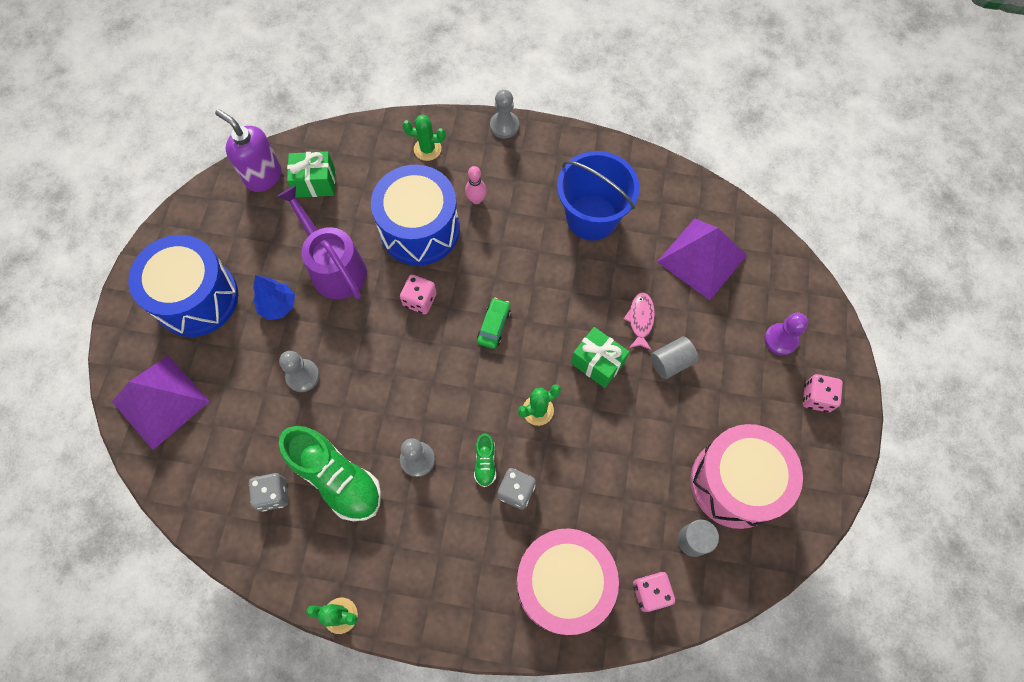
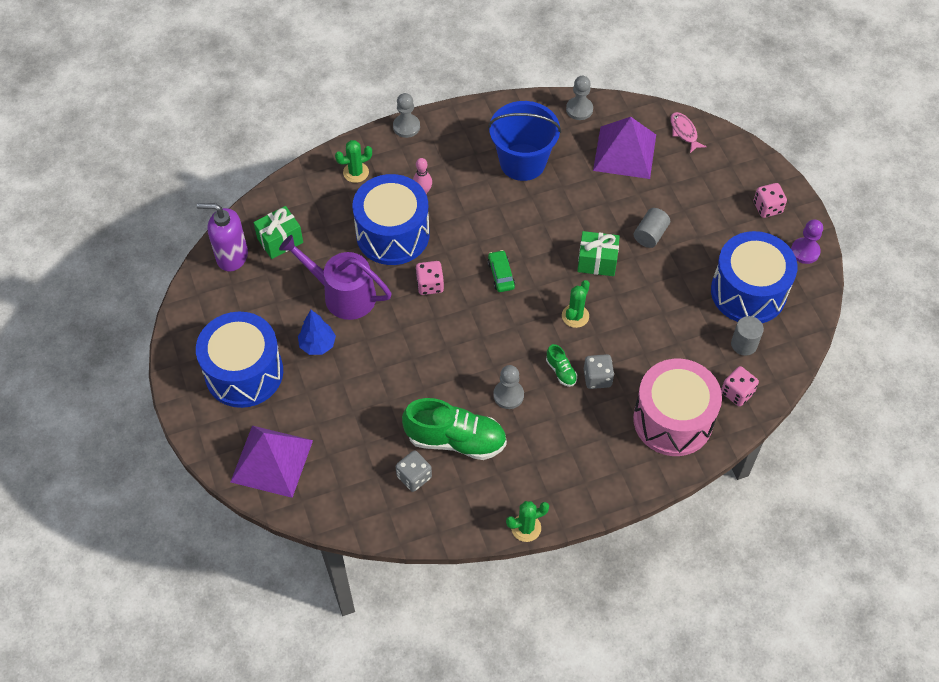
camera: 30 degrees left, 10 degrees down
(303, 376) = (375, 384): grey pawn -> grey pawn (579, 109)
(640, 320) = (608, 217): pink fish -> pink fish (684, 132)
(735, 482) = (748, 292): pink drum -> blue drum
(780, 339) = (718, 181): purple pawn -> purple pawn (805, 251)

